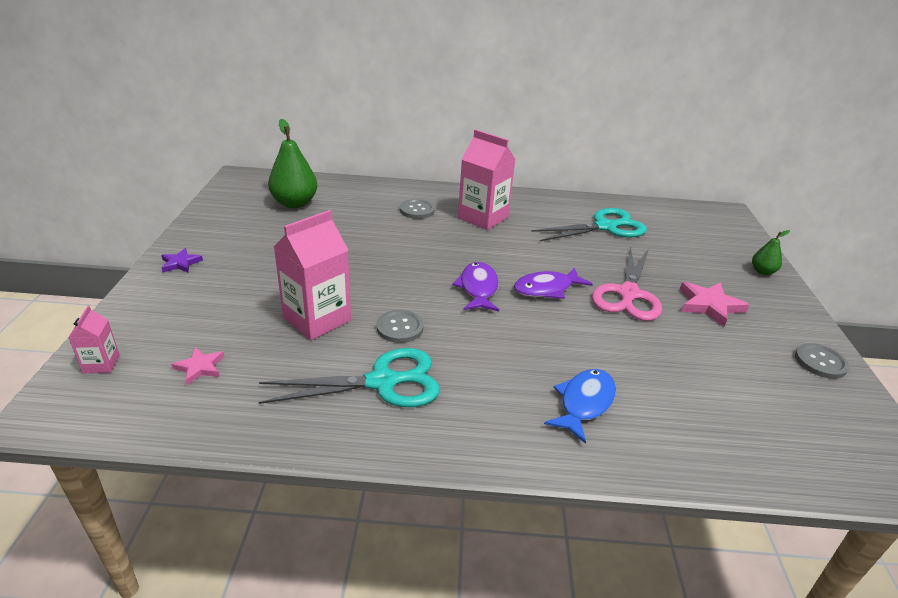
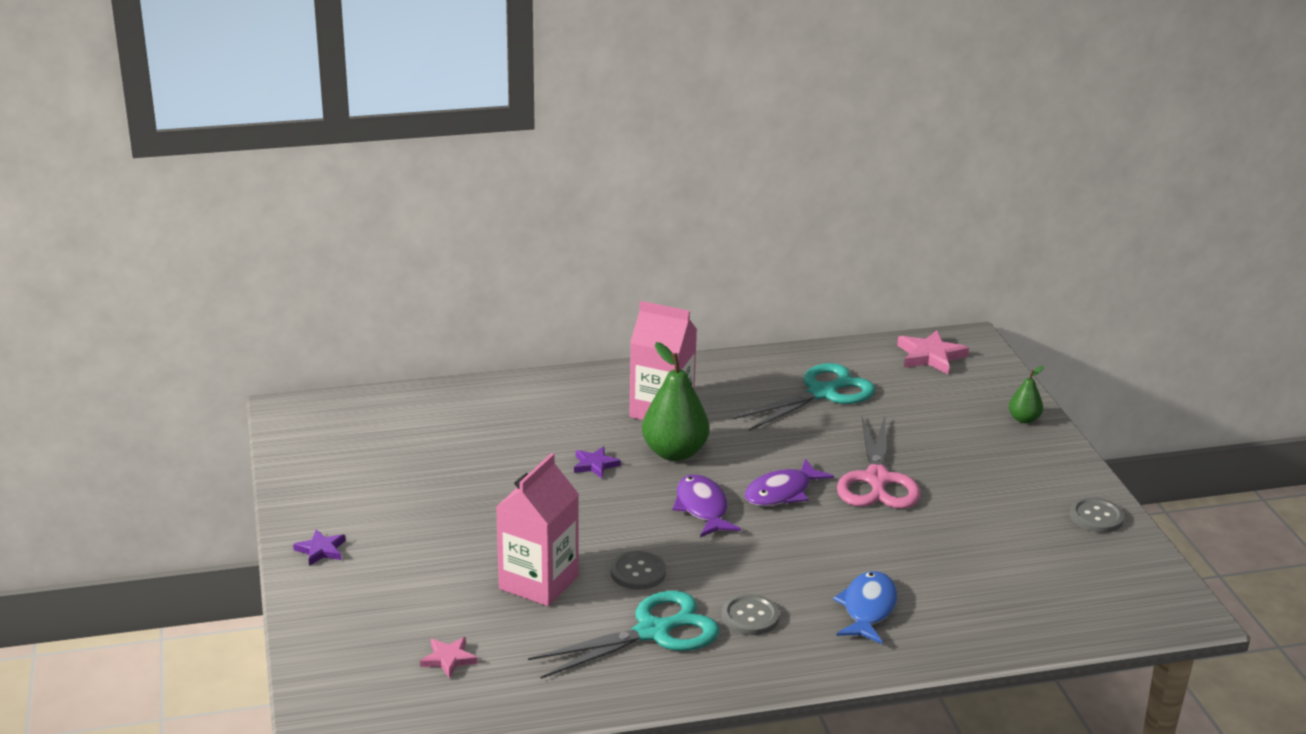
camera: 15 degrees left, 5 degrees down
(101, 364) = (337, 678): pink carton -> none
(294, 203) = (400, 438): green pear -> green pear (675, 453)
(415, 243) = (595, 465): none -> purple star
(417, 210) = (570, 416): grey button -> grey button (750, 617)
(709, 305) = (971, 475): pink star -> pink star (930, 356)

